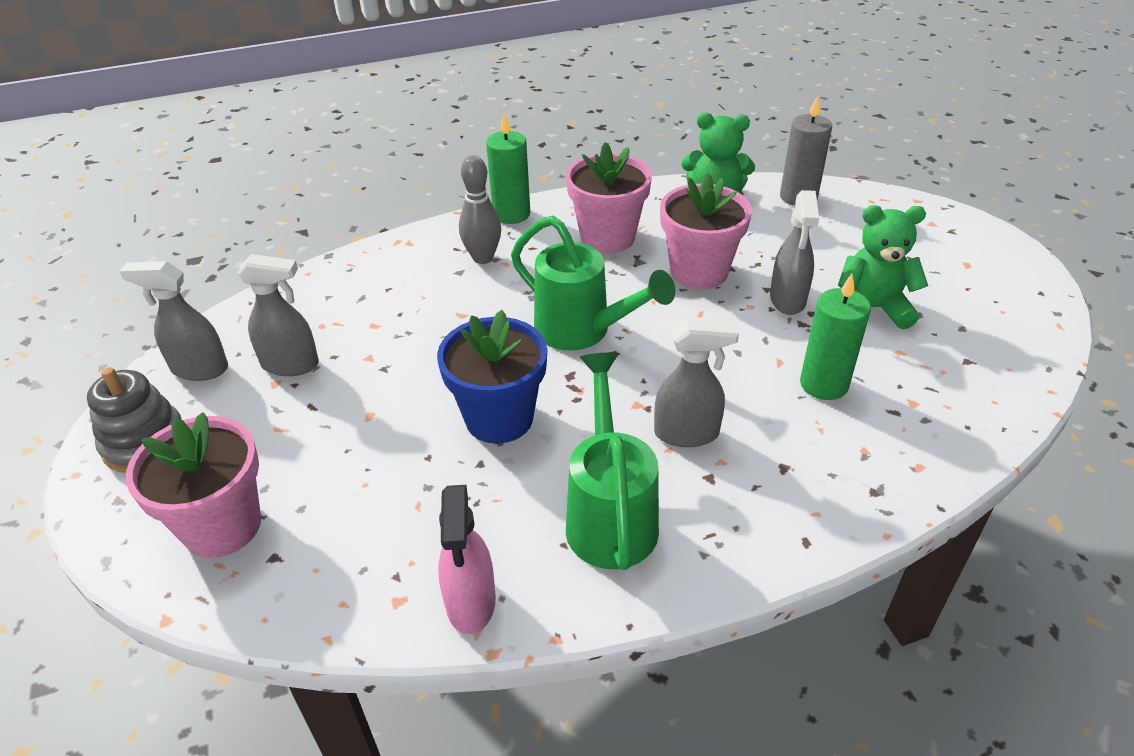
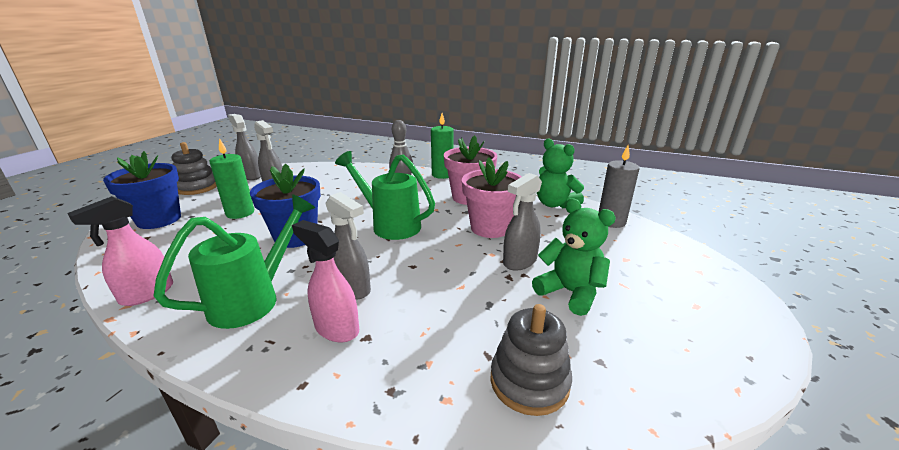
camera: 40 degrees right, 15 degrees down
(222, 526) = (159, 219): pink flower pot -> blue flower pot
(583, 332) = (389, 225): green watering can -> green watering can turned 135 degrees clockwise
(746, 479) = (336, 328): none -> pink spray bottle
(823, 384) = (467, 312): green candle -> green candle (240, 213)
(948, 411) = (529, 381): none -> grey stacking toy

